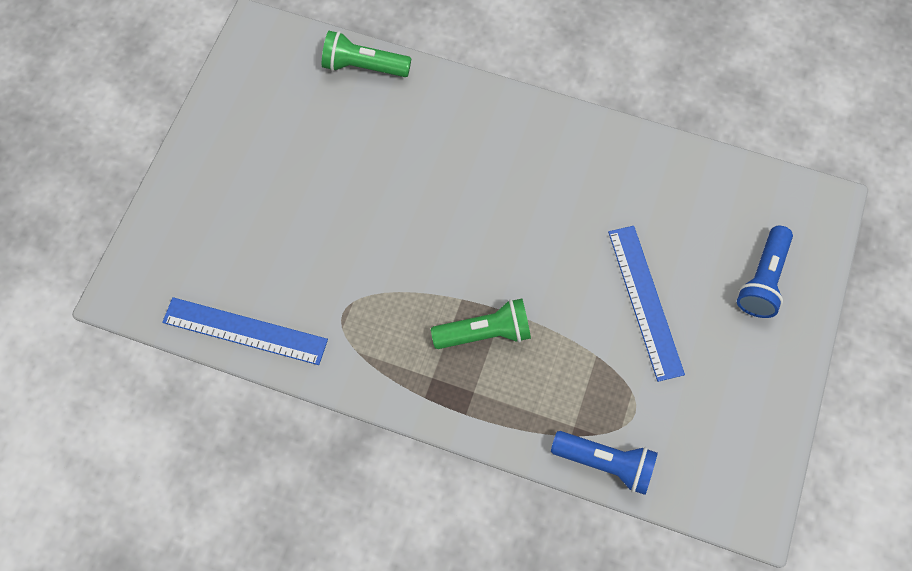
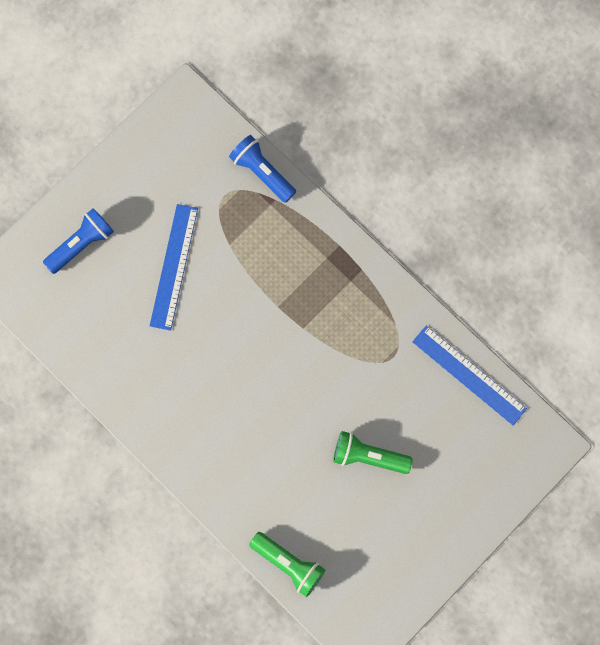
camera: 155 degrees left, 10 degrees up
(485, 333) = (298, 296): green flashlight -> green flashlight (368, 456)

